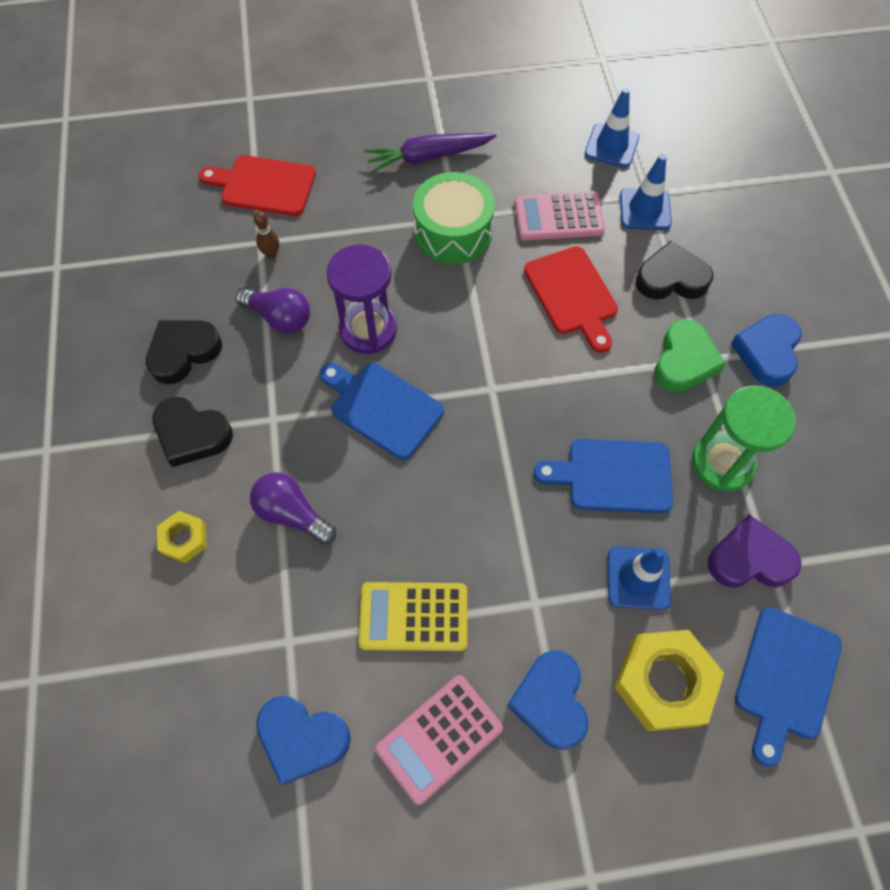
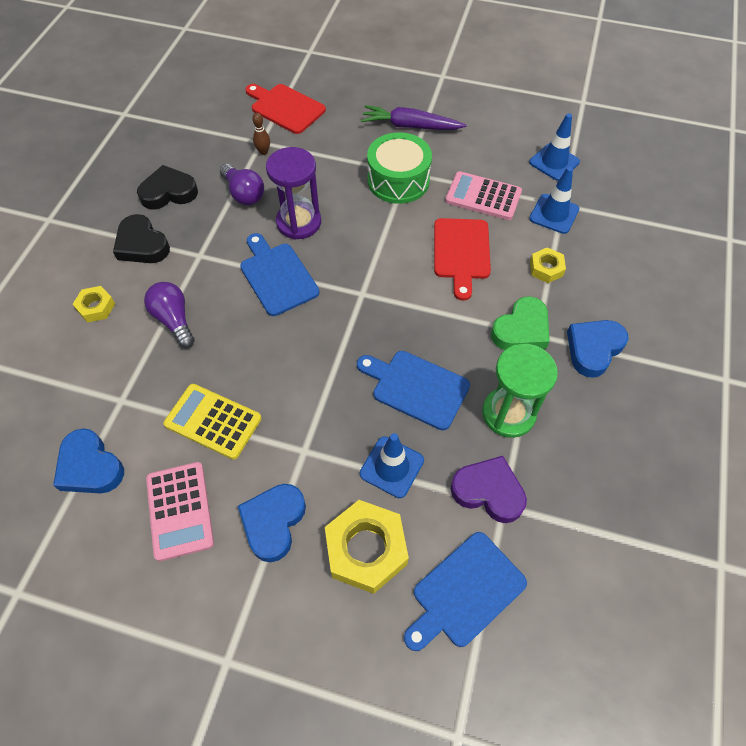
camera: 25 degrees right, 5 degrees down
(439, 738) = (180, 510): pink calculator -> pink calculator turned 90 degrees counterclockwise
(671, 278) = (546, 268): black heart -> yellow nut

